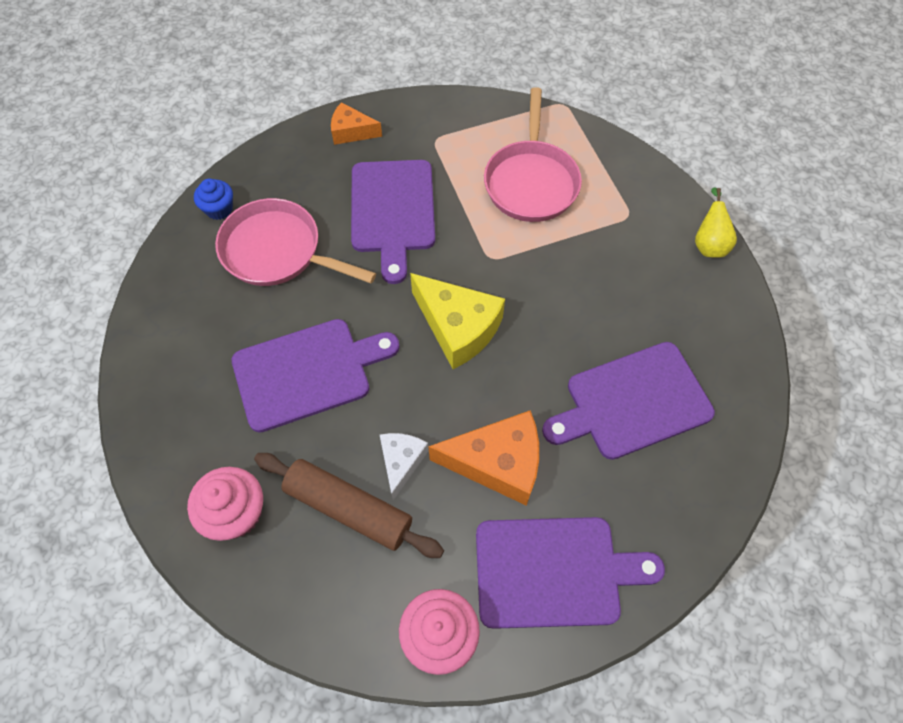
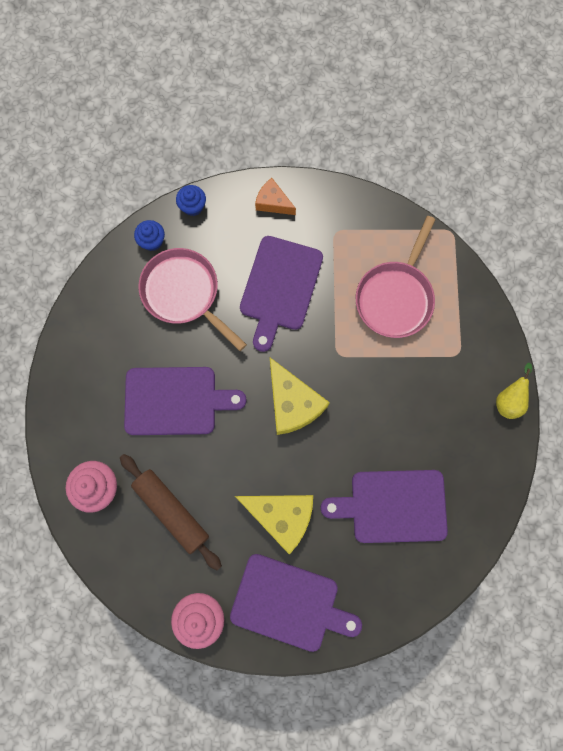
camera: 20 degrees right, 15 degrees up
(257, 161) = (193, 206): none -> blue cupcake
(401, 462) = (217, 491): white cheese -> none
(497, 462) = (281, 515): orange cheese -> yellow cheese

